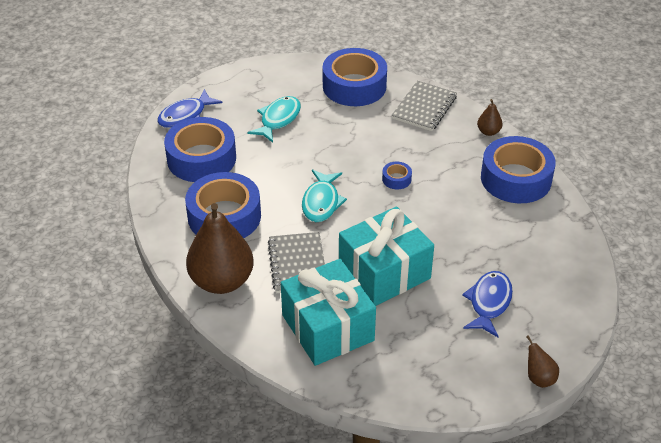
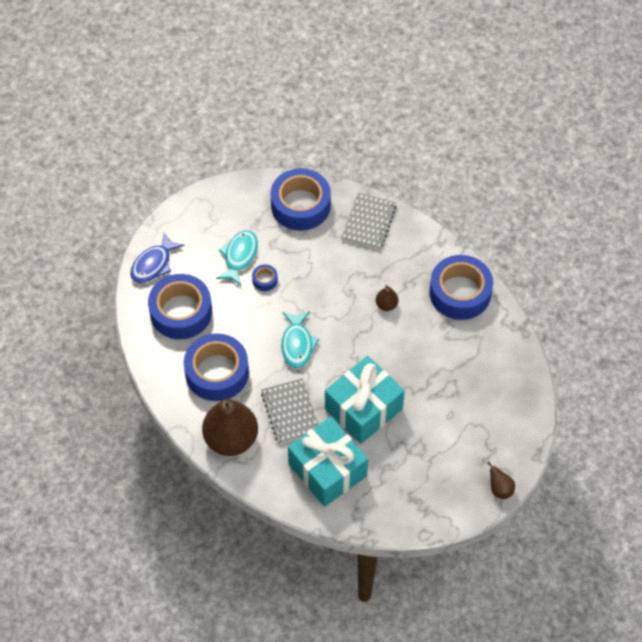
camera: 10 degrees left, 15 degrees up
(396, 179) = (357, 309): blue tape -> blue tape (265, 280)
(488, 132) = (430, 243): brown pear -> brown pear (386, 305)
(489, 303) = (453, 425): blue fish -> none

